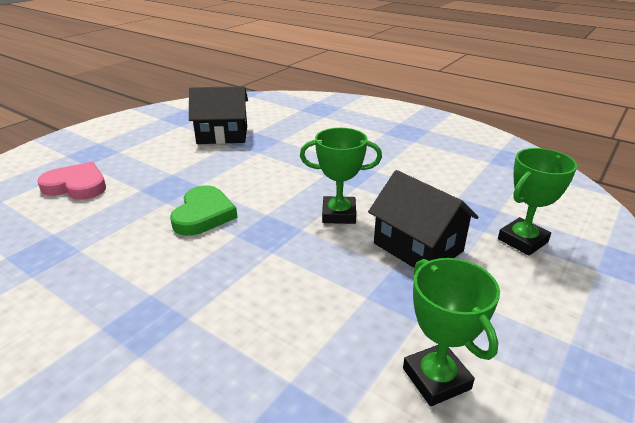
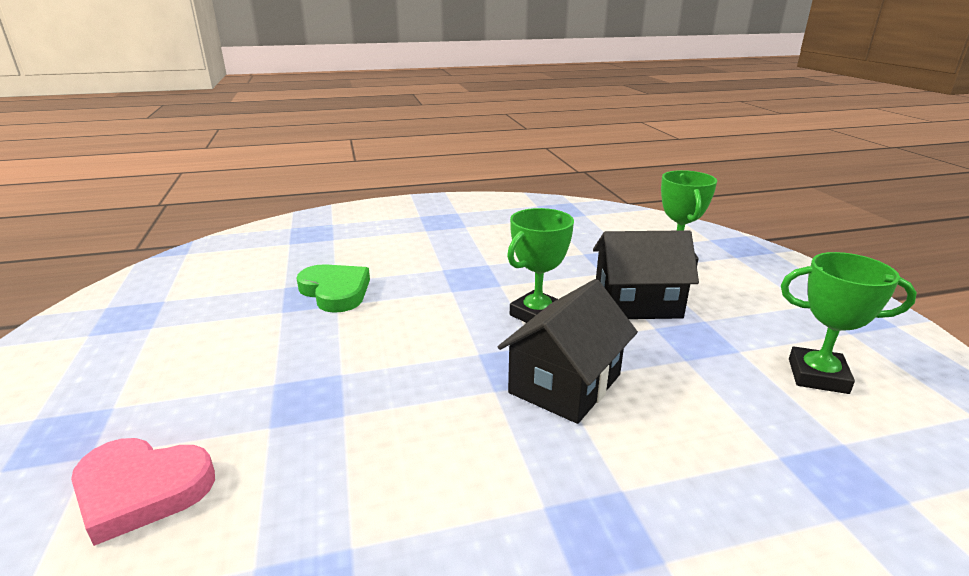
camera: 50 degrees left, 5 degrees down
(76, 186) = (141, 490): pink heart -> pink heart turned 135 degrees counterclockwise
(203, 214) = (418, 396): green heart -> green heart (335, 291)
(222, 135) = (246, 309): black house -> black house (565, 384)

